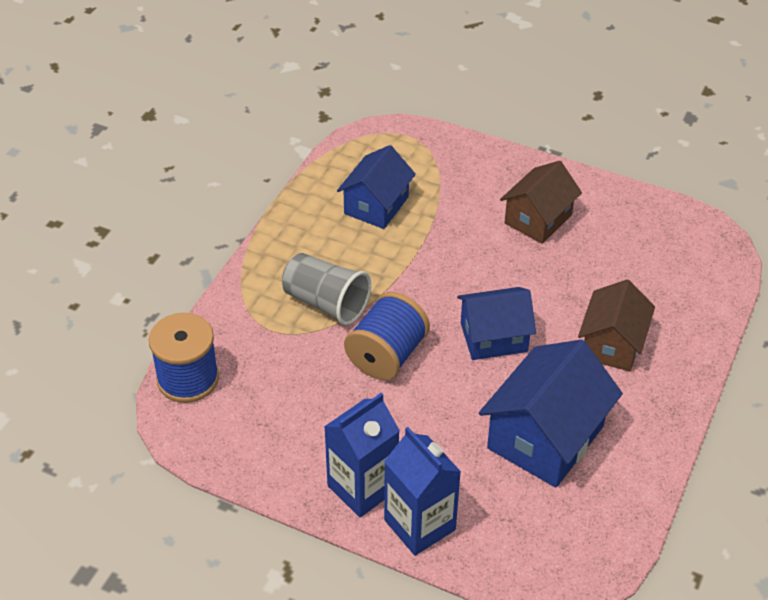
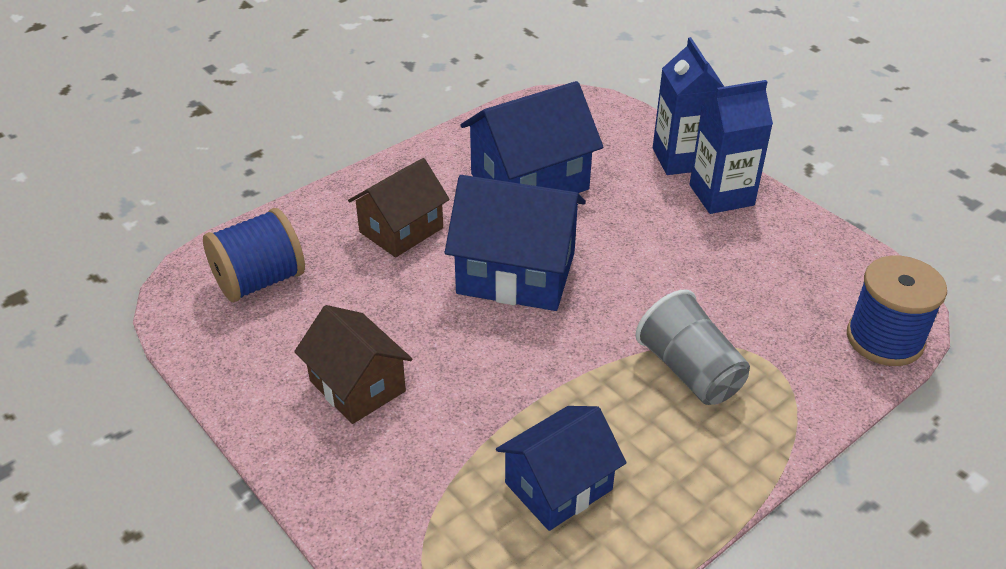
camera: 155 degrees left, 5 degrees down
(387, 355) = (643, 292): blue spool -> blue spool (259, 281)
(494, 337) = (516, 273): blue house -> blue house, size x1.52
(538, 219) = (357, 386): brown house -> brown house turned 75 degrees clockwise

